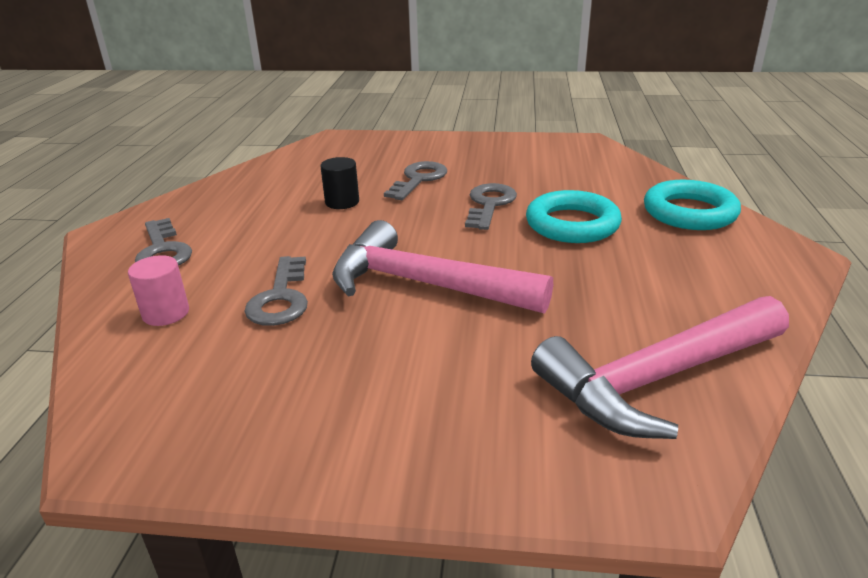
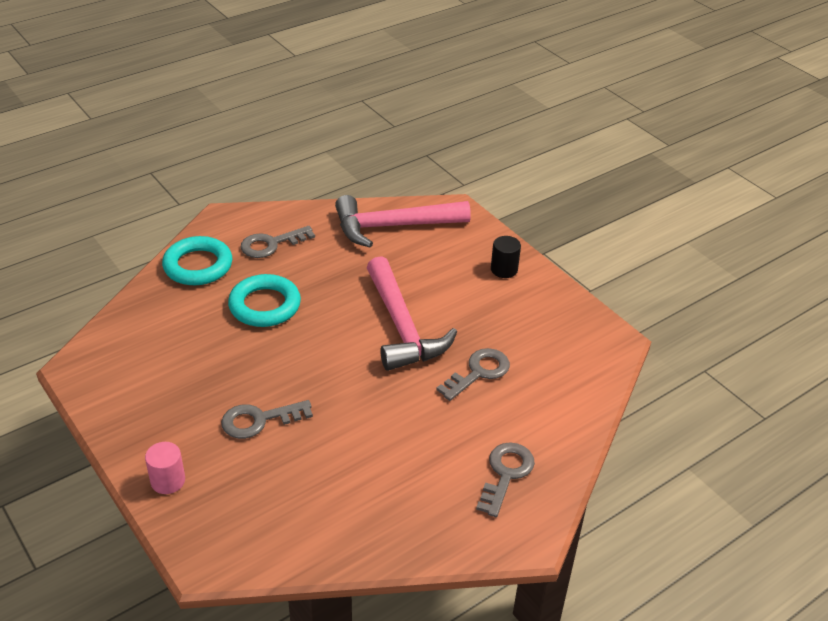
camera: 135 degrees left, 10 degrees up
(166, 313) = (544, 406): pink cylinder -> pink cylinder (168, 481)
(342, 202) = (343, 436): black cylinder -> black cylinder (504, 269)
(489, 204) = (269, 356): grey key -> grey key (271, 244)
(657, 378) = (393, 226): pink hammer -> pink hammer turned 150 degrees clockwise

